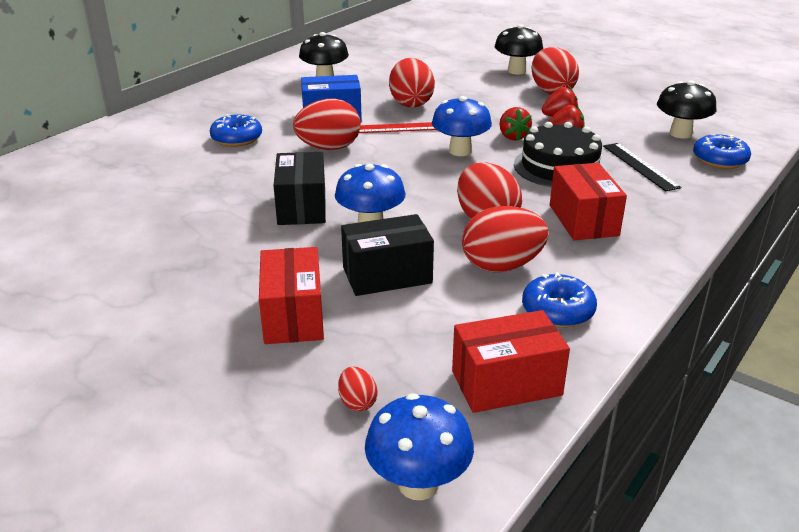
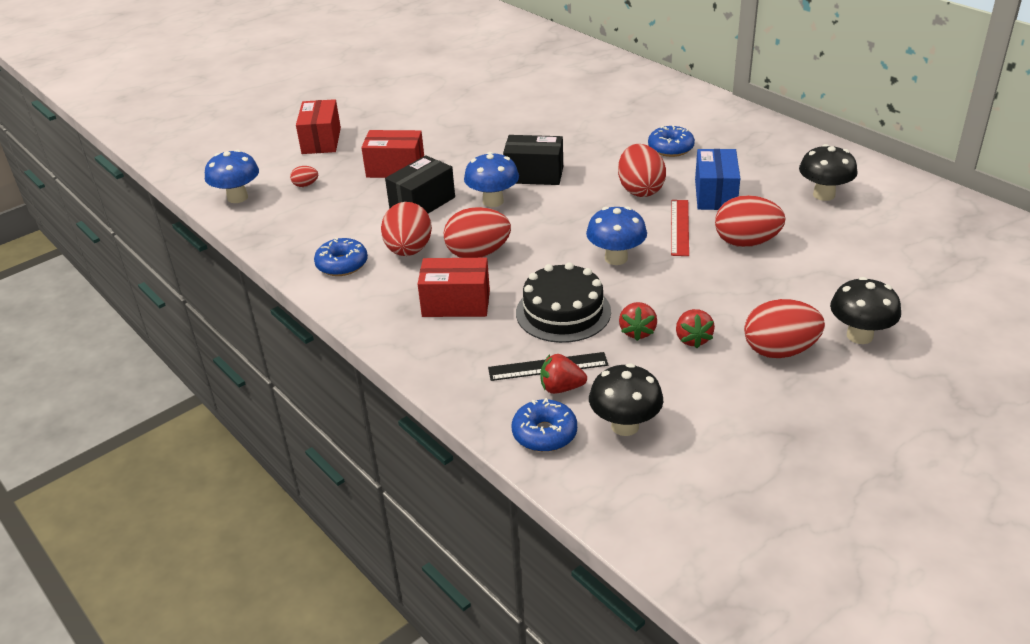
camera: 105 degrees right, 5 degrees up
(387, 275) = (422, 203): black box -> black box turned 45 degrees clockwise
(506, 383) = (287, 233): red box -> red box (321, 141)
(513, 137) = (643, 296): red strawberry -> red strawberry (561, 388)

